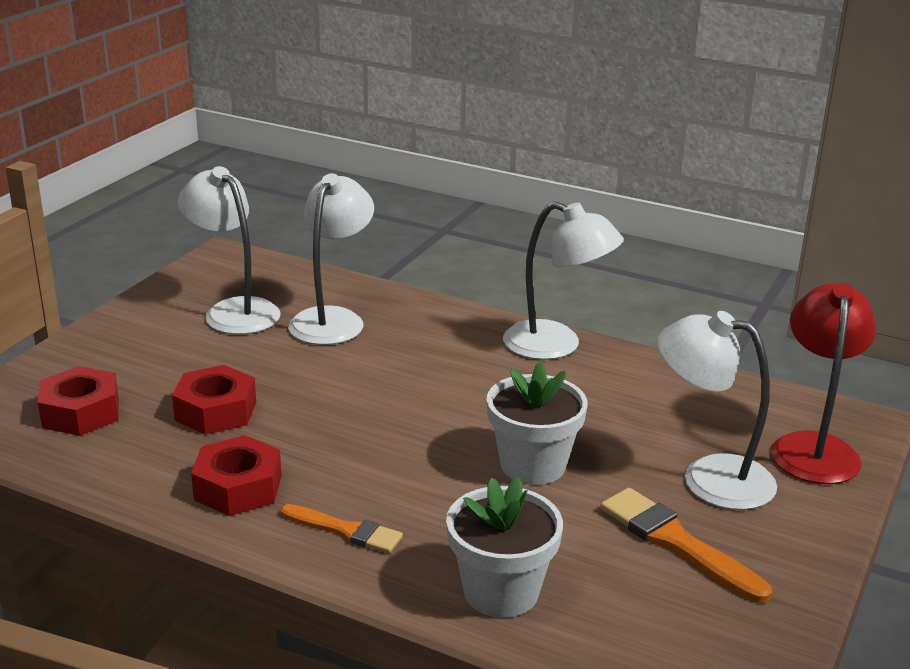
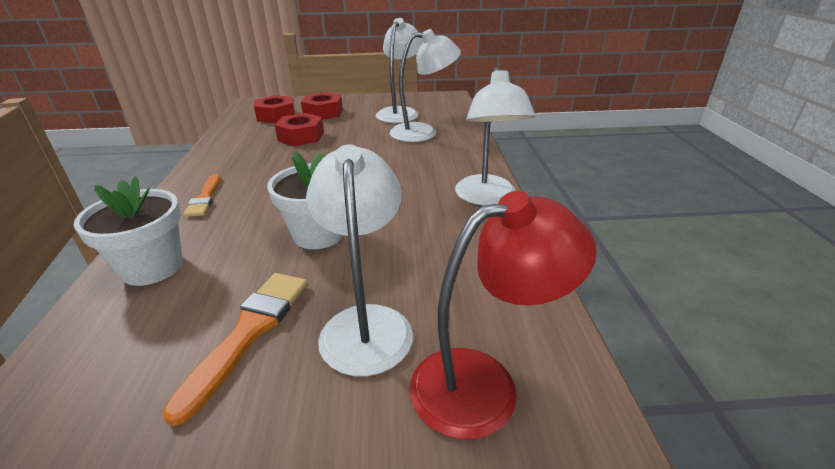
camera: 60 degrees right, 5 degrees up
(238, 488) = (233, 161): red nut -> red nut (323, 113)

